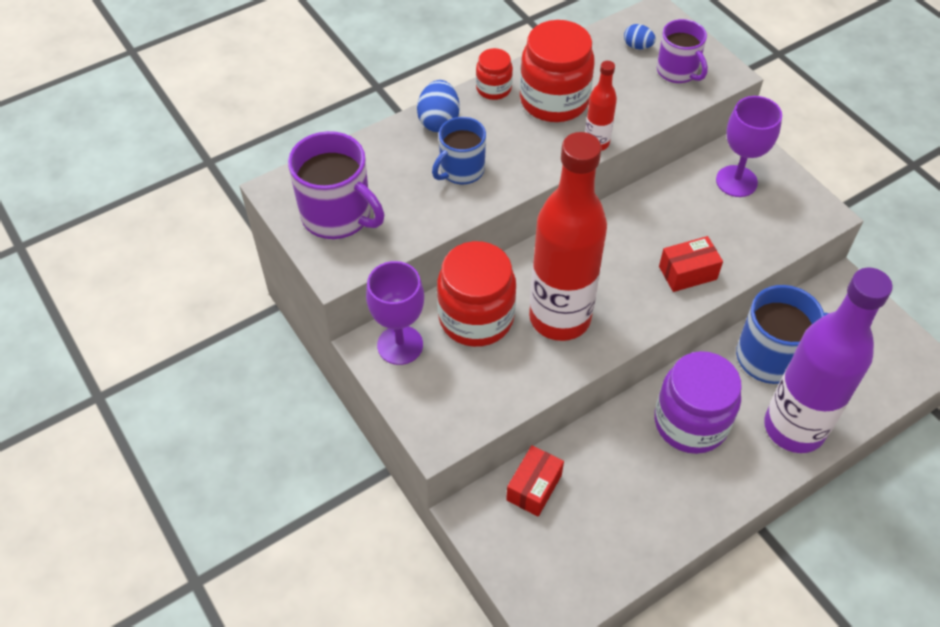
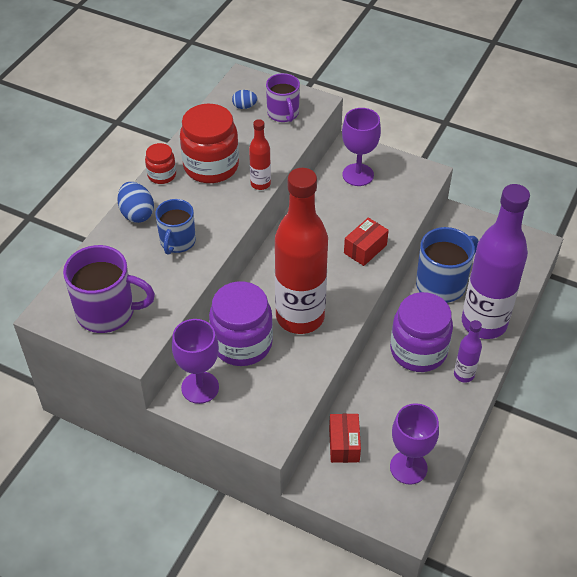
camera: 30 degrees left, 5 degrees down
(476, 318) = (242, 343): red jar -> purple jar
(590, 552) = (408, 467): none -> purple goblet
(677, 71) = (283, 113): purple mug -> purple mug turned 45 degrees clockwise
(728, 478) = (464, 375): none -> purple bottle

